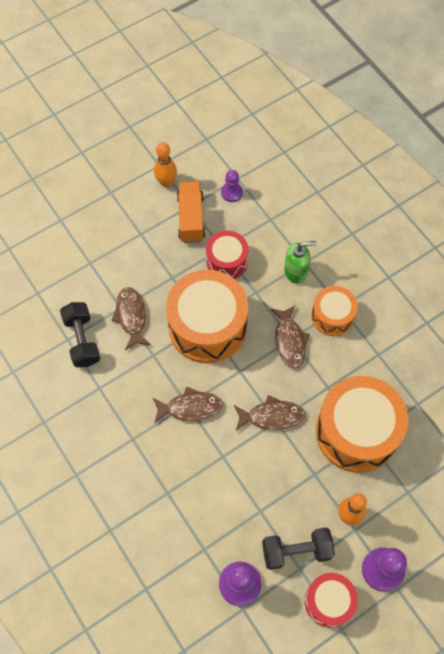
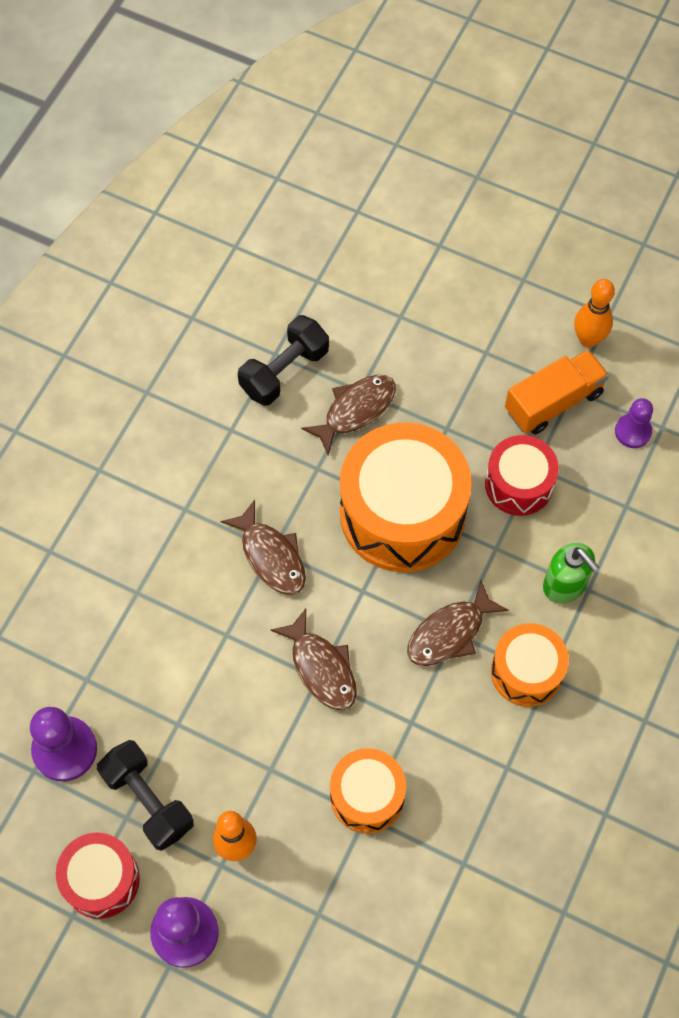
camera: 60 degrees right, 0 degrees up
(356, 432) = (367, 796): orange drum -> orange drum, size x0.55

